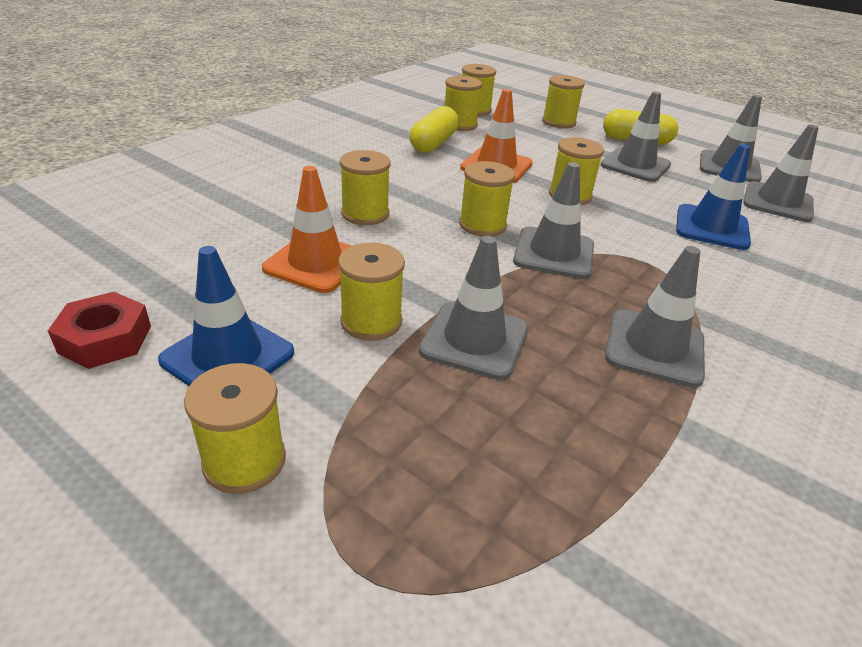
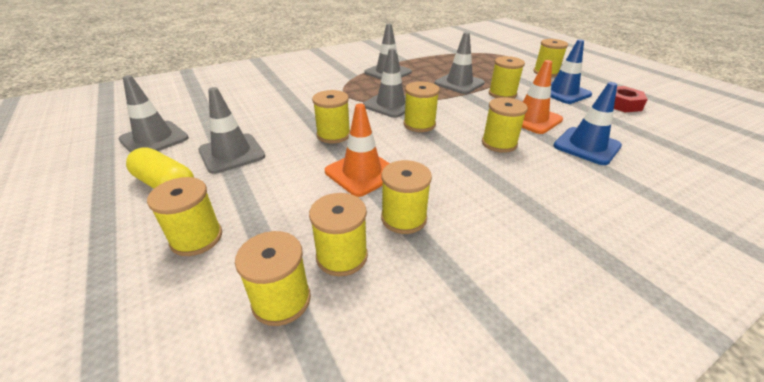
camera: 155 degrees left, 0 degrees up
(433, 143) = (403, 218): yellow capsule -> yellow spool
(712, 227) = (274, 103): blue traffic cone -> blue traffic cone (586, 146)
(777, 202) = (194, 109): grey traffic cone -> none

